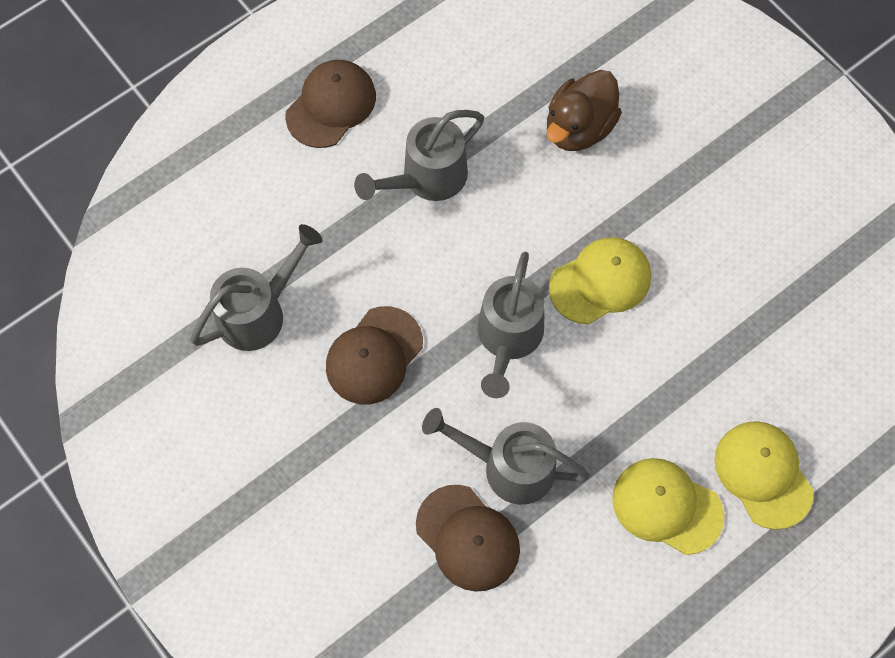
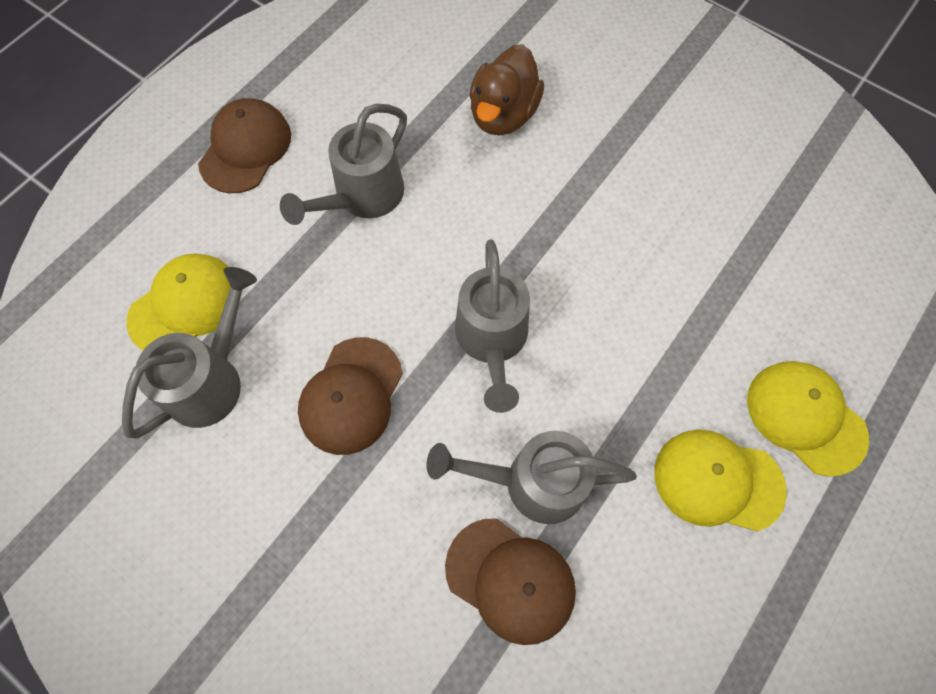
camera: 15 degrees left, 0 degrees up
(600, 282) = (570, 258): yellow cap -> yellow cap (185, 305)

